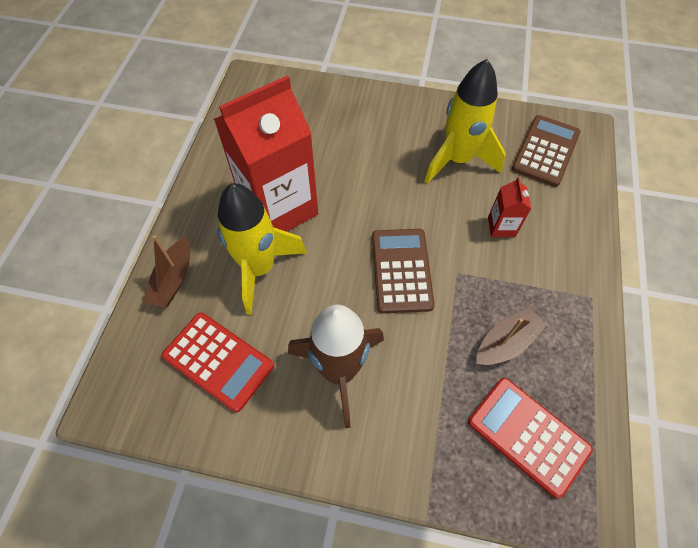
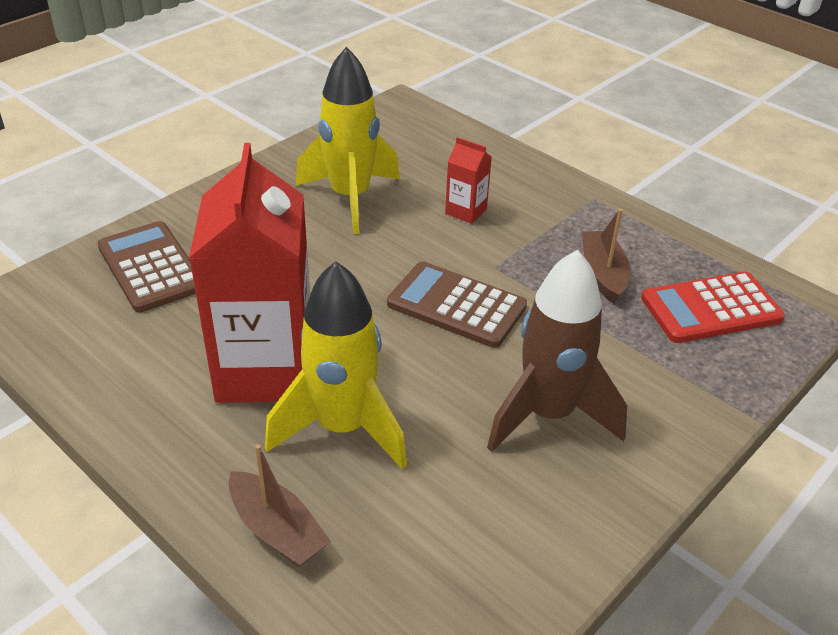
camera: 60 degrees left, 20 degrees down
(218, 361) = (451, 528): red calculator -> none
(545, 151) = (402, 139): brown calculator -> brown calculator (151, 267)

